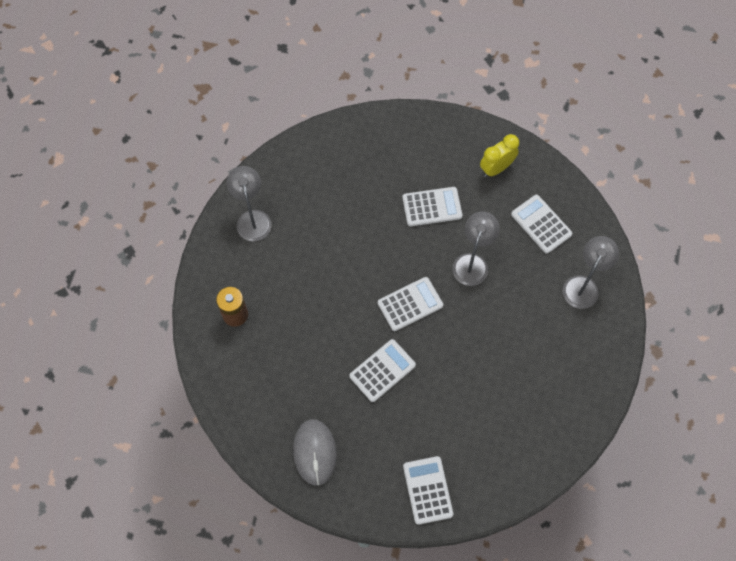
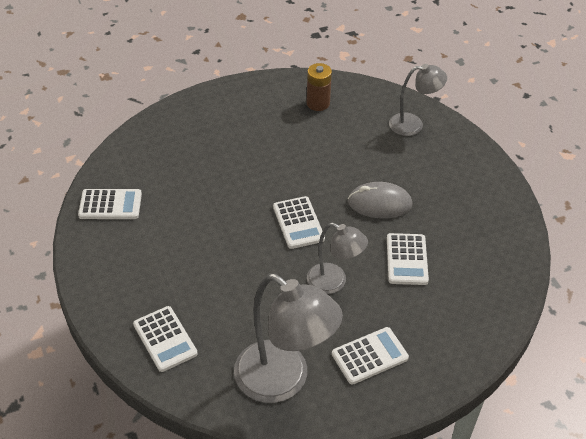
camera: 100 degrees right, 20 degrees down
(314, 452) = (175, 136): grey mouse -> grey mouse (379, 203)
(382, 370) = (235, 192): white calculator -> white calculator (165, 339)
(496, 168) = (449, 327): yellow clock -> none
(583, 285) = (283, 381): grey lamp -> grey lamp, size x1.72

